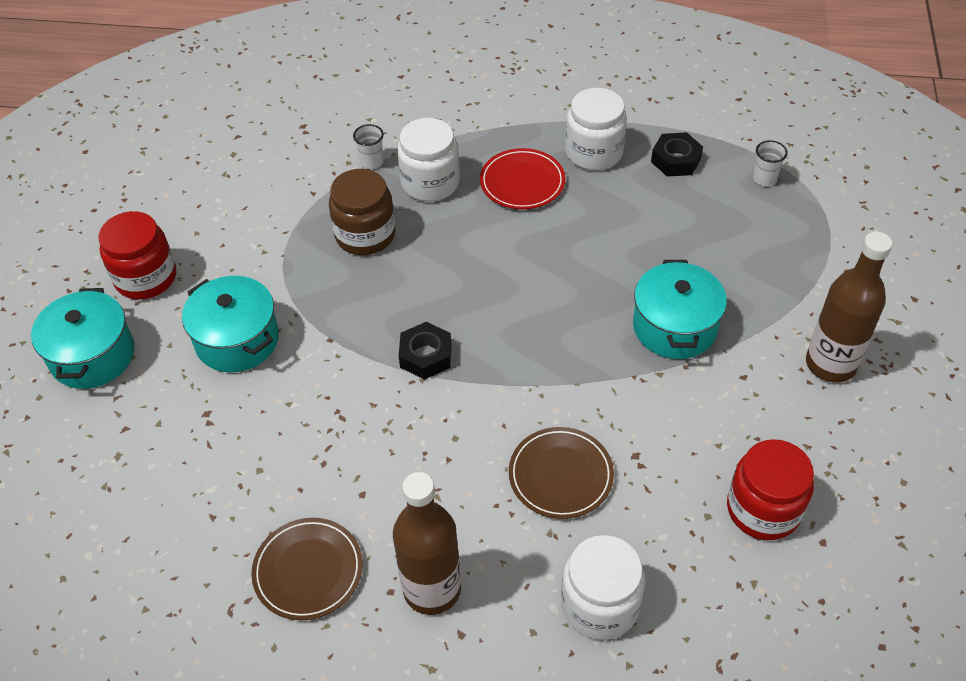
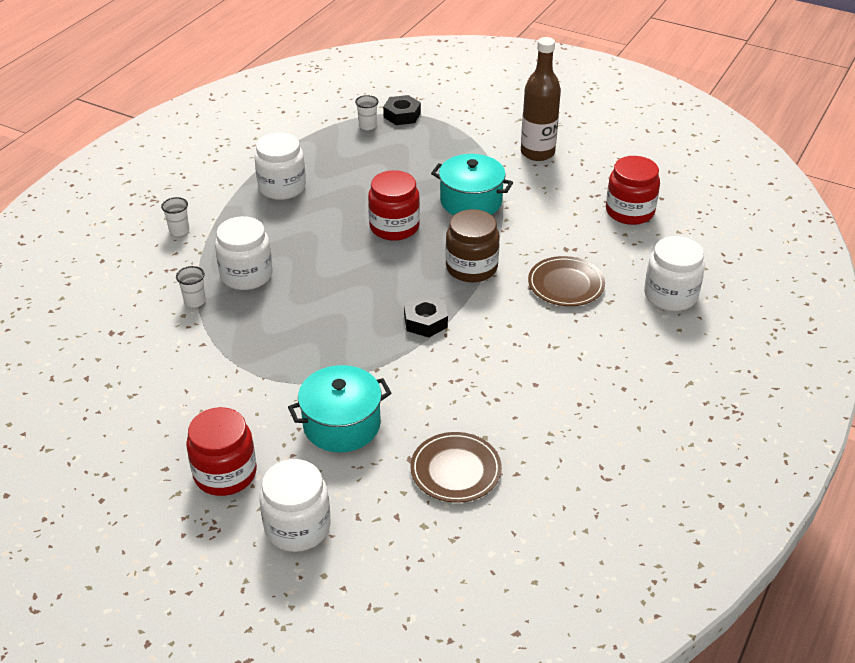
camera: 70 degrees left, 10 degrees down
(92, 355) = (297, 527): turquoise pot -> white jar
(308, 571) = (589, 427): brown plate -> brown plate (455, 470)
(365, 235) = (277, 324): brown jar -> brown jar (471, 267)
(432, 589) = (630, 367): brown bottle -> none
(474, 107) = (179, 231): none -> white cup
(522, 182) = (285, 229): red plate -> none
(579, 272) = (394, 227): none -> red jar
(675, 160) = (320, 155): black nut -> black nut (402, 115)

